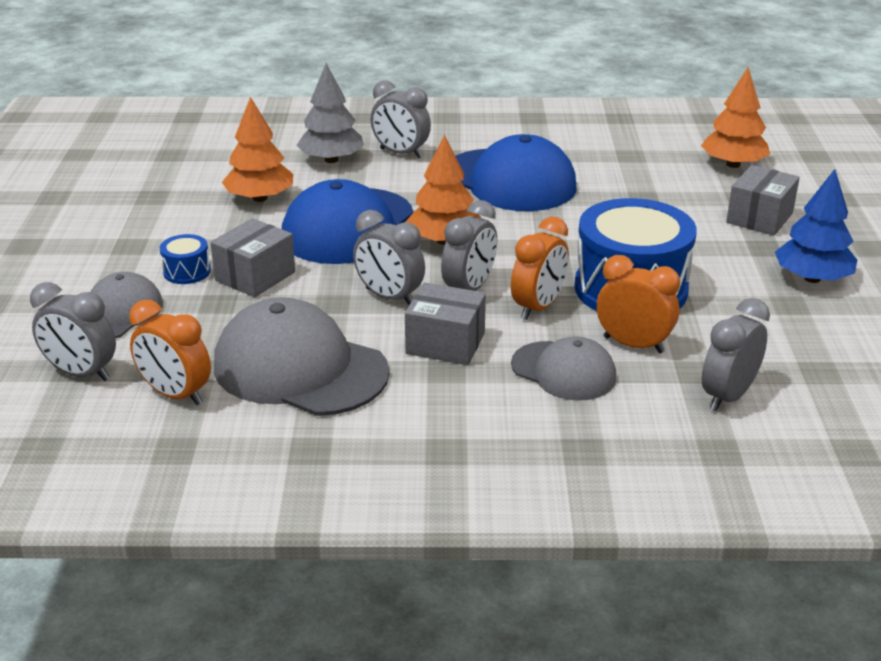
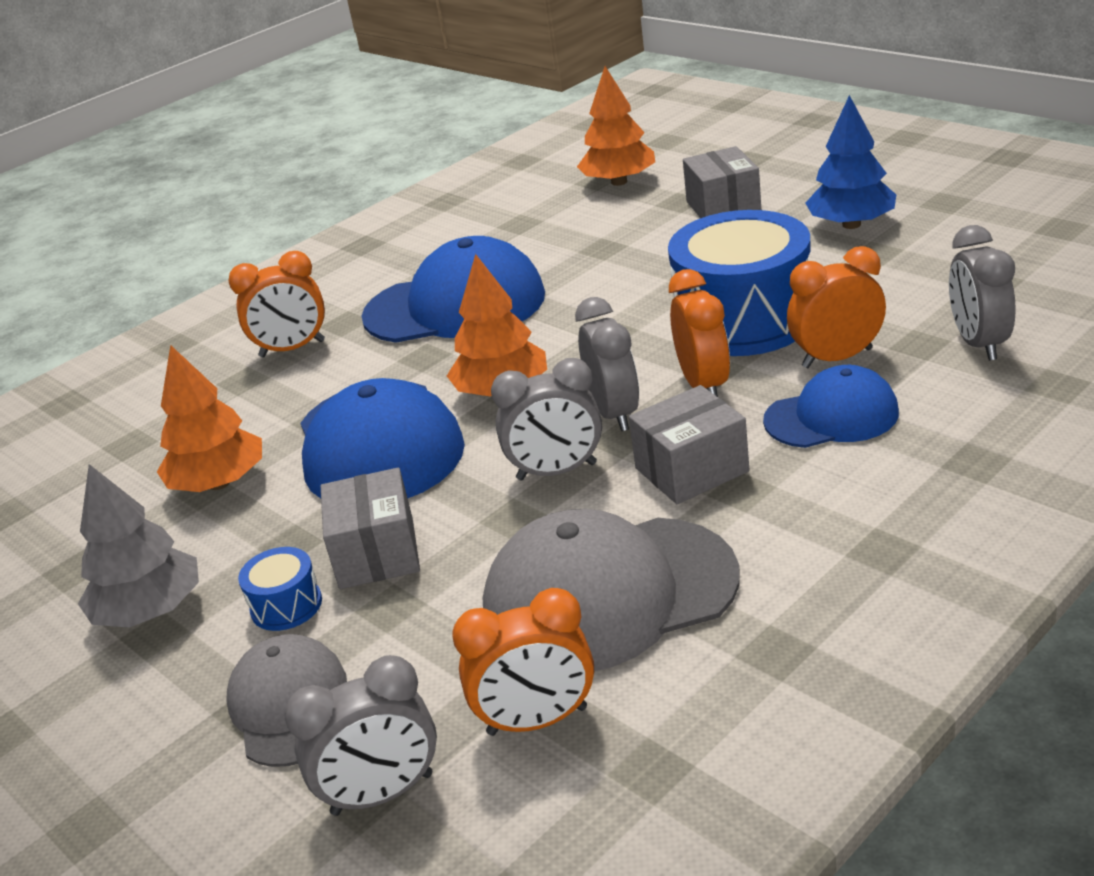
camera: 40 degrees left, 0 degrees up
(331, 160) = (226, 399): grey tree -> grey tree (150, 611)
(401, 153) = (292, 349): grey clock -> orange clock
(564, 371) = (832, 416): grey cap -> blue cap

